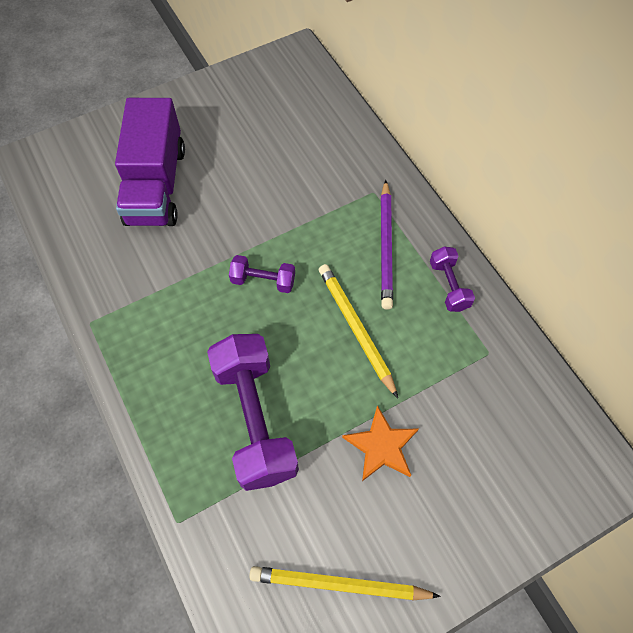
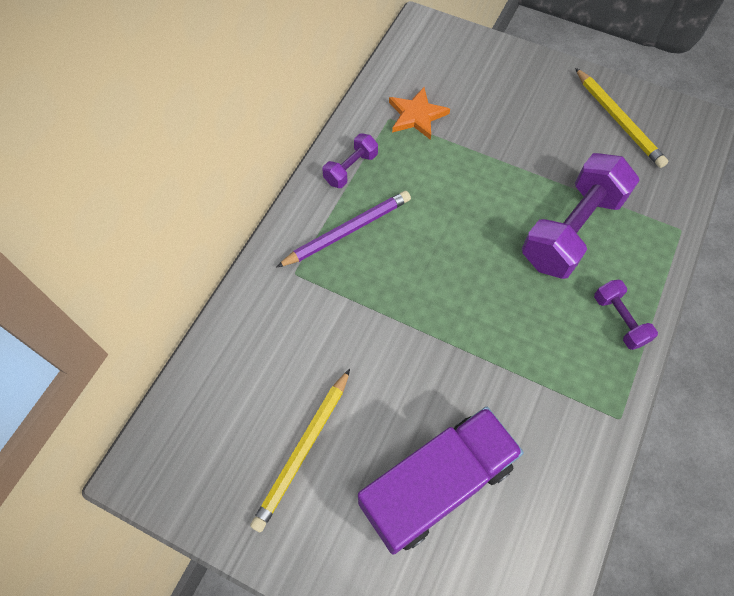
camera: 125 degrees left, 0 degrees up
(263, 281) = (457, 303): purple dumbbell -> purple dumbbell (619, 320)
(355, 328) = (441, 209): yellow pencil -> yellow pencil (303, 450)
(381, 446) = (515, 144): orange star -> orange star (416, 115)

